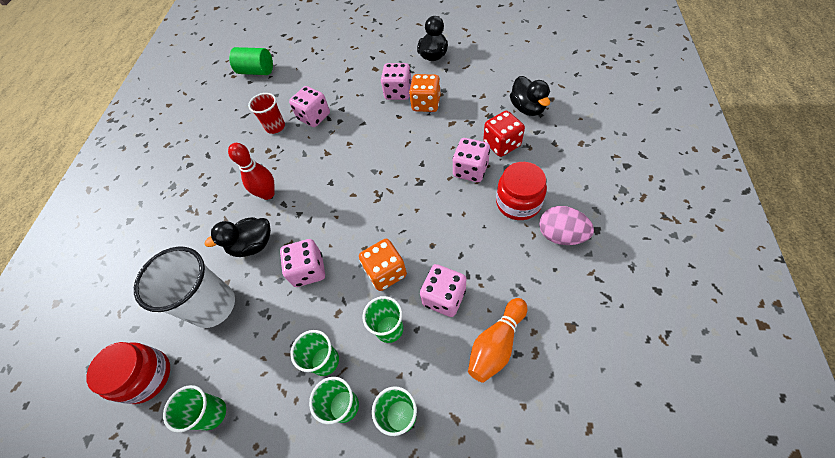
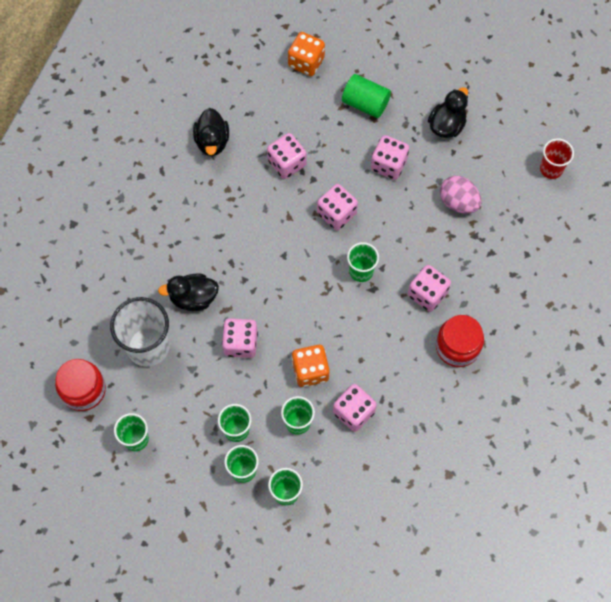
camera: 10 degrees right, 10 degrees up
(256, 71) = (235, 67): green cylinder -> green cylinder (365, 103)
(268, 194) = (218, 245): red bowling pin -> none
(275, 127) = (241, 160): red cup -> red cup (551, 169)
(367, 137) = (336, 214): none -> pink dice
(404, 172) = (361, 271): none -> green cup
(426, 104) = (413, 193): orange dice -> orange dice (306, 62)
(496, 344) = (382, 466): orange bowling pin -> none
(502, 144) = (471, 276): red dice -> none
(527, 108) = (517, 241): black duck -> black duck (212, 141)
(561, 235) = (480, 393): pink egg -> pink egg (458, 202)

